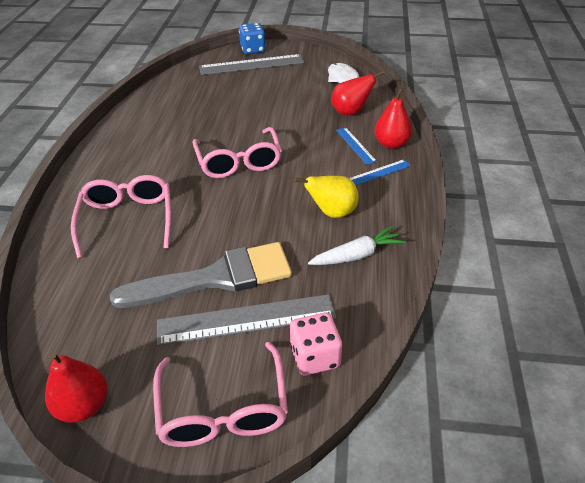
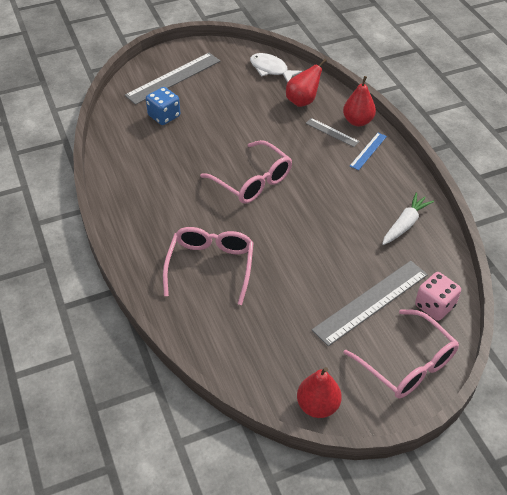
camera: 30 degrees left, 5 degrees up
(127, 219) = (210, 266): pink glasses -> pink glasses turned 45 degrees clockwise
(215, 278) = (323, 282): grey brush -> none
(253, 50) = (158, 60): blue dice -> blue dice (164, 116)
(332, 212) = (361, 198): yellow pear -> none
(355, 145) = (332, 132): blue ruler -> grey ruler

